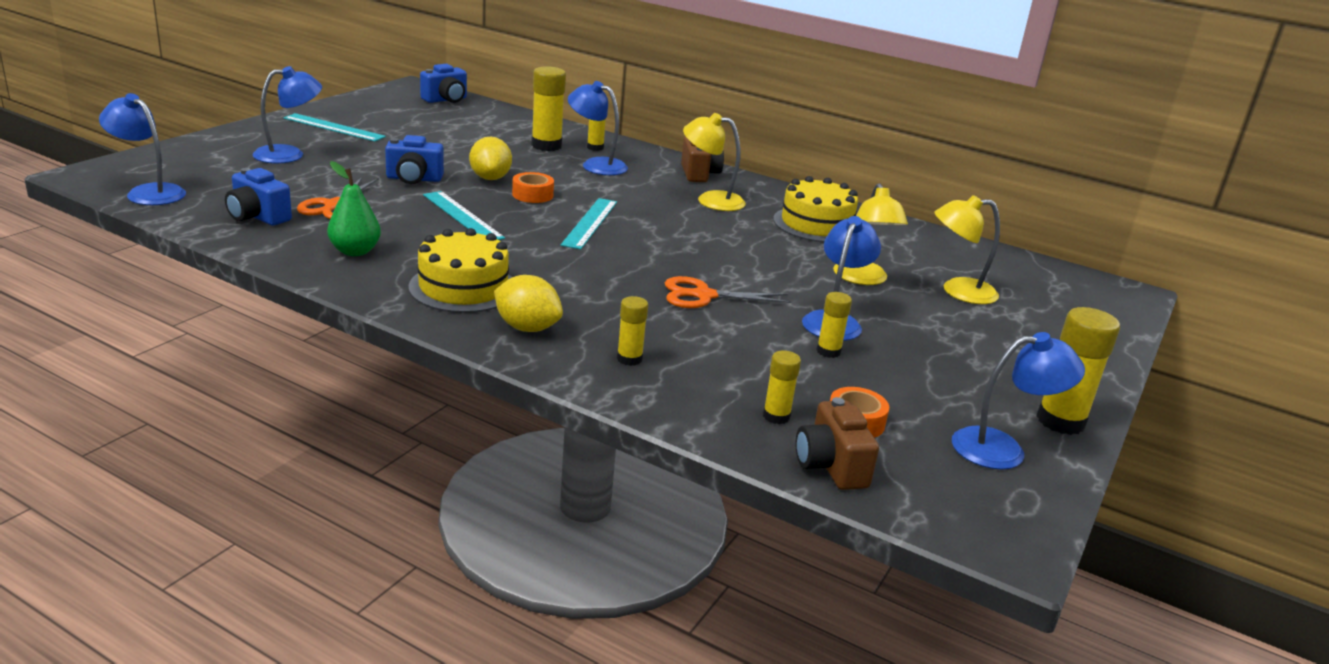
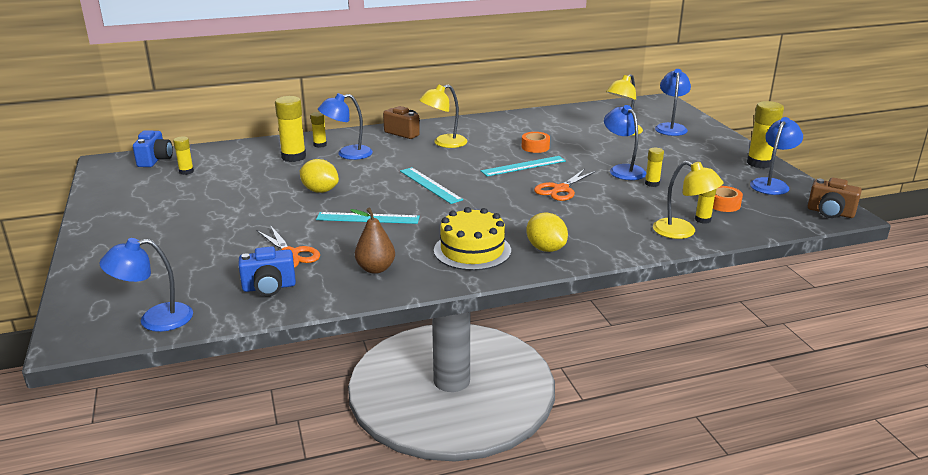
camera: 45 degrees left, 0 degrees up
(289, 154) = (167, 244): blue lamp -> blue lamp (670, 127)
(334, 127) = (140, 213): turquoise ruler -> turquoise ruler (523, 166)
(355, 251) = (375, 269): green pear -> brown pear
(414, 179) = (284, 214): blue camera -> none
(527, 328) = (546, 248): yellow lemon -> yellow lemon turned 75 degrees clockwise
(532, 195) = (366, 187): orange tape -> orange tape (535, 147)
(629, 359) = (611, 233): yellow glue stick -> yellow glue stick (186, 171)
(816, 224) = (510, 131): yellow cake -> none
(831, 466) = (757, 225): brown camera -> brown camera (830, 213)
(862, 279) = (586, 146): yellow lamp -> yellow lamp (682, 232)

